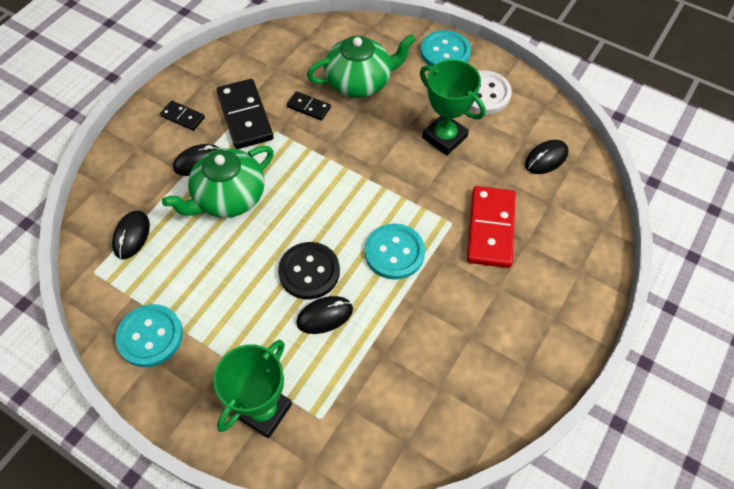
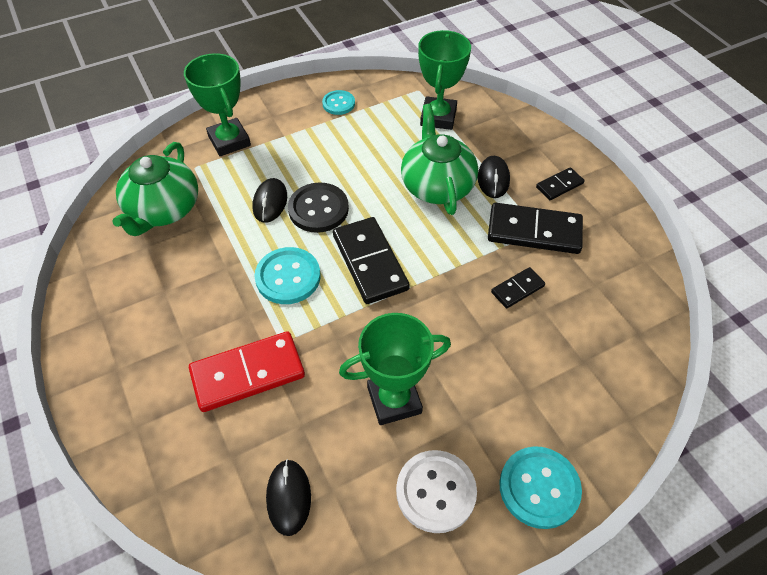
camera: 120 degrees right, 5 degrees down
(131, 236) = (438, 117): black mouse -> green trophy
(150, 336) = (338, 104): turquoise button -> turquoise button, size x0.62
(343, 205) = (369, 262): none -> black domino
(360, 82) = (532, 356): green teapot -> green teapot (163, 210)
(491, 228) = (248, 374): red domino -> red domino turned 60 degrees counterclockwise

